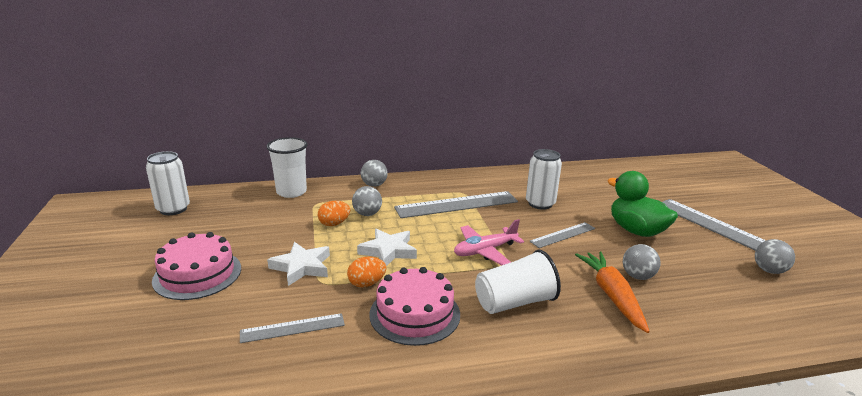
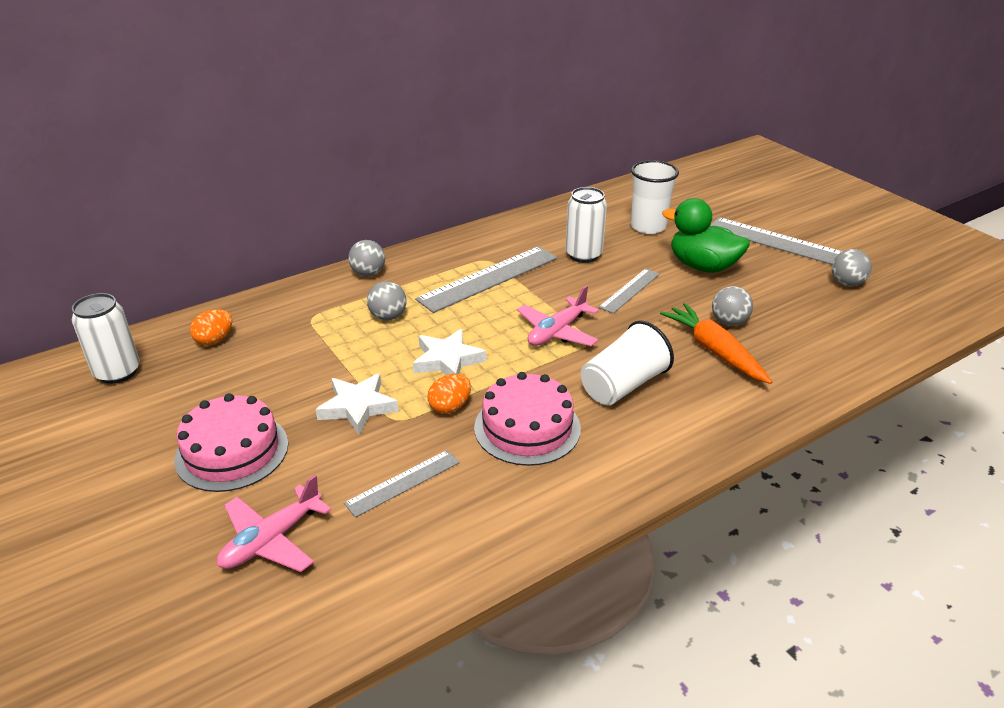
camera: 20 degrees left, 10 degrees up
(172, 341) = (272, 540): none -> pink plane
(291, 192) = (265, 308): white cup -> white cup (648, 227)
(334, 224) = (356, 340): orange egg -> orange egg (215, 340)

